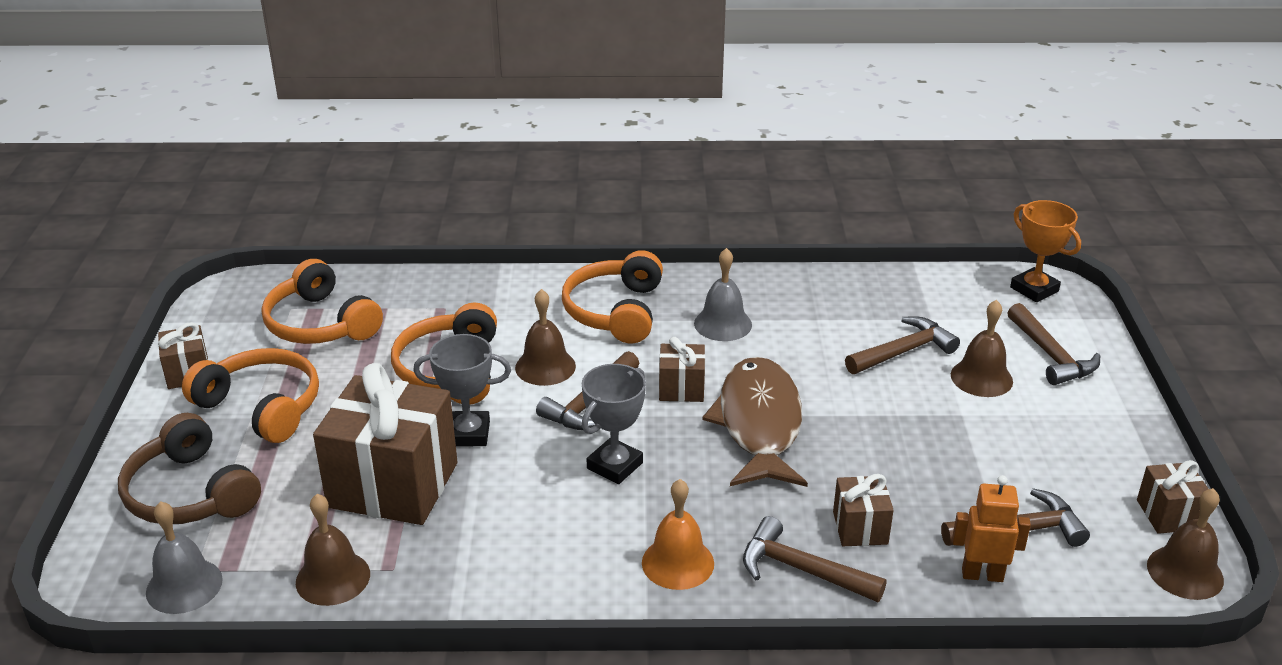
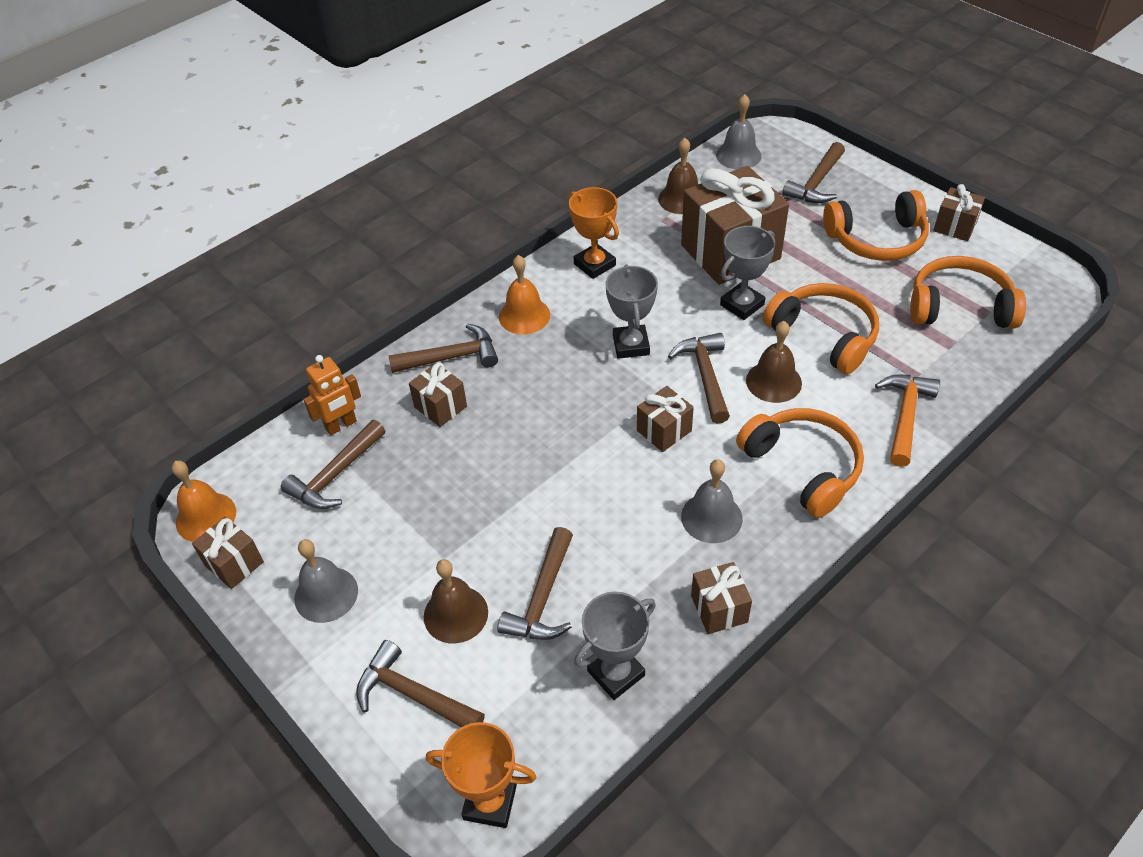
camera: 140 degrees right, 15 degrees up
(190, 493) = (816, 183): brown headphones -> brown hammer
(496, 294) = (905, 416): none -> orange hammer
(535, 567) = (594, 265): none -> orange trophy
(759, 424) = (579, 439): brown fish -> none
(784, 284) = (719, 609): none -> brown gift
(892, 295) = (616, 673): none -> grey trophy
(1087, 445) = (326, 594): none -> grey bell
(1185, 572) = (206, 517): brown bell -> orange bell

